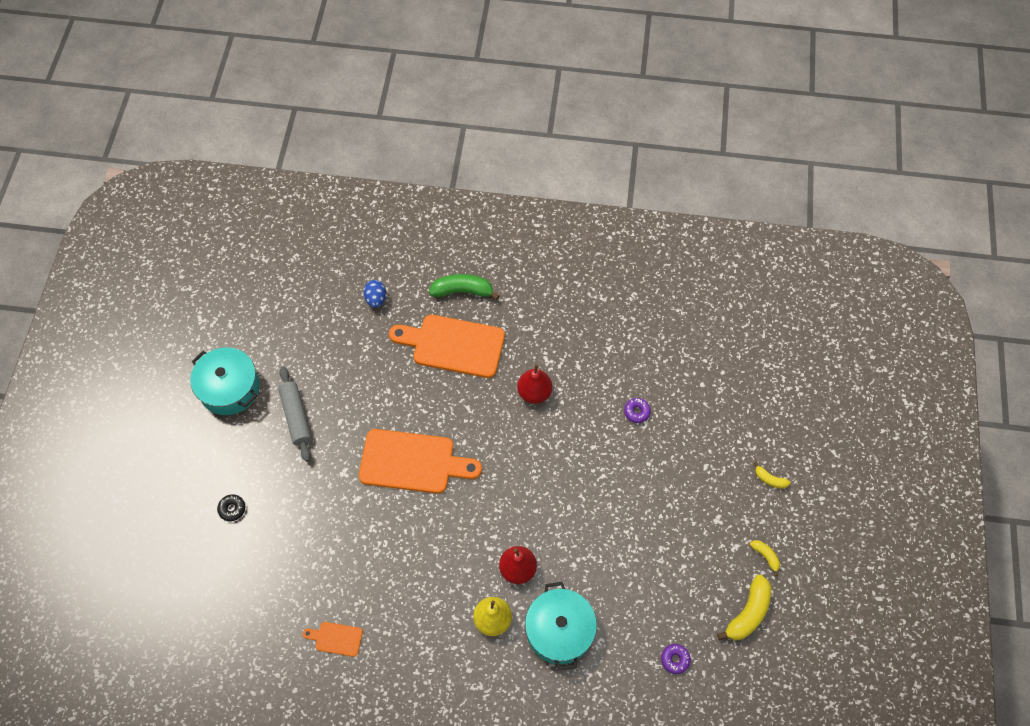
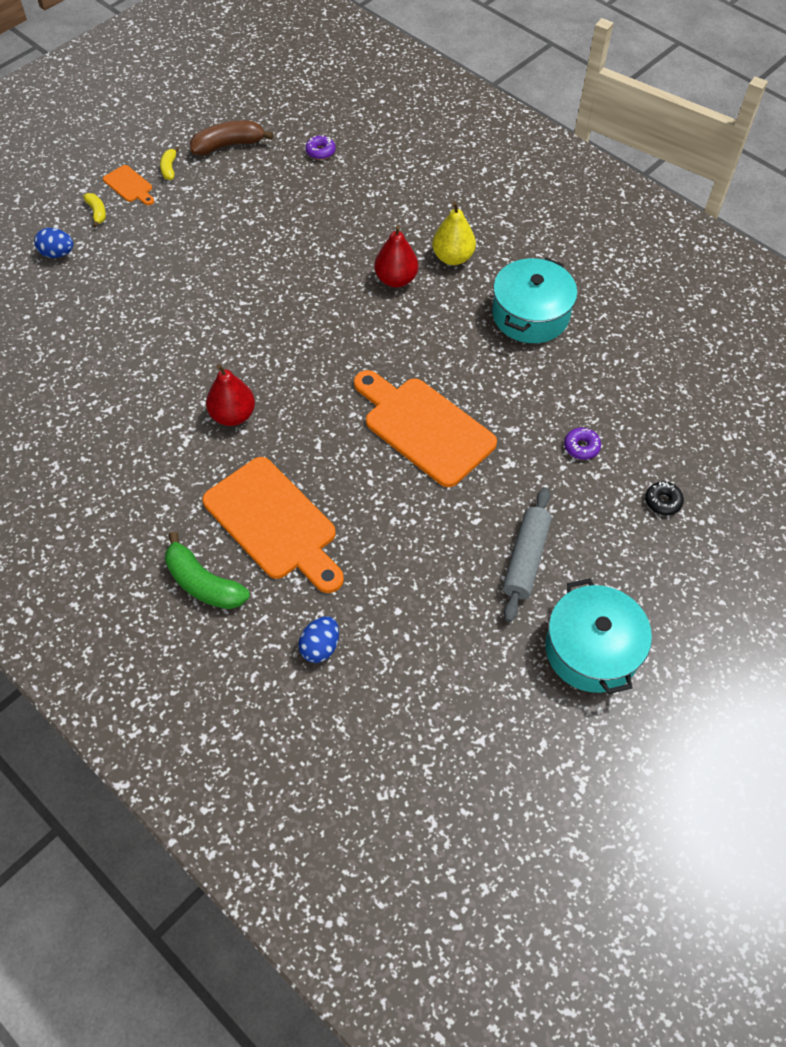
camera: 145 degrees left, 5 degrees down
(336, 638) = (615, 324): orange cutting board -> orange cutting board (129, 185)
(559, 630) = (399, 219): turquoise pot -> turquoise pot (530, 315)
(637, 412) = (150, 334): purple donut -> purple donut (581, 447)
(748, 613) = (228, 145): yellow banana -> brown banana
(756, 428) = (57, 254): none -> blue egg

